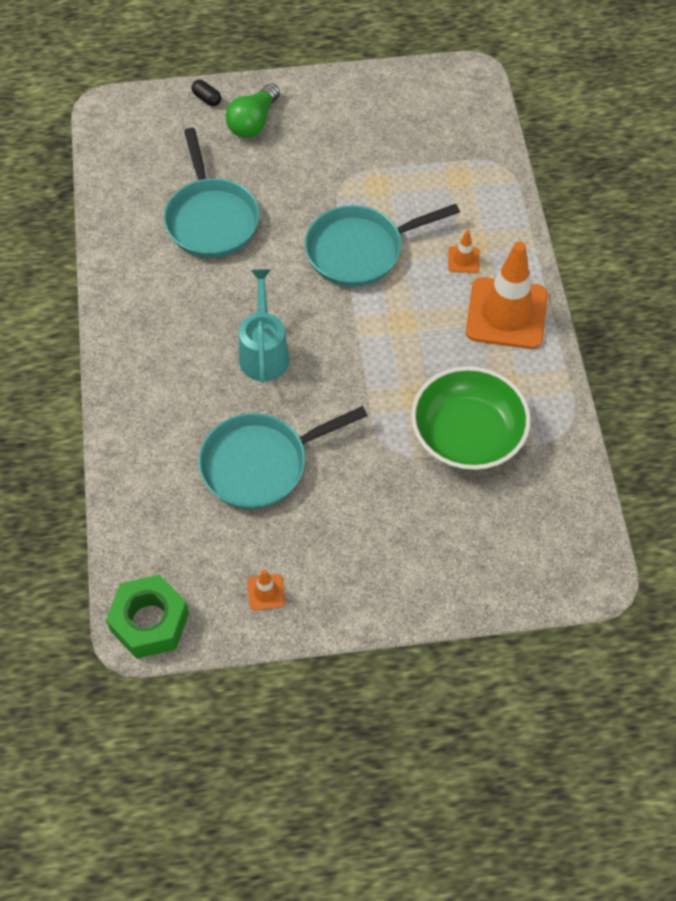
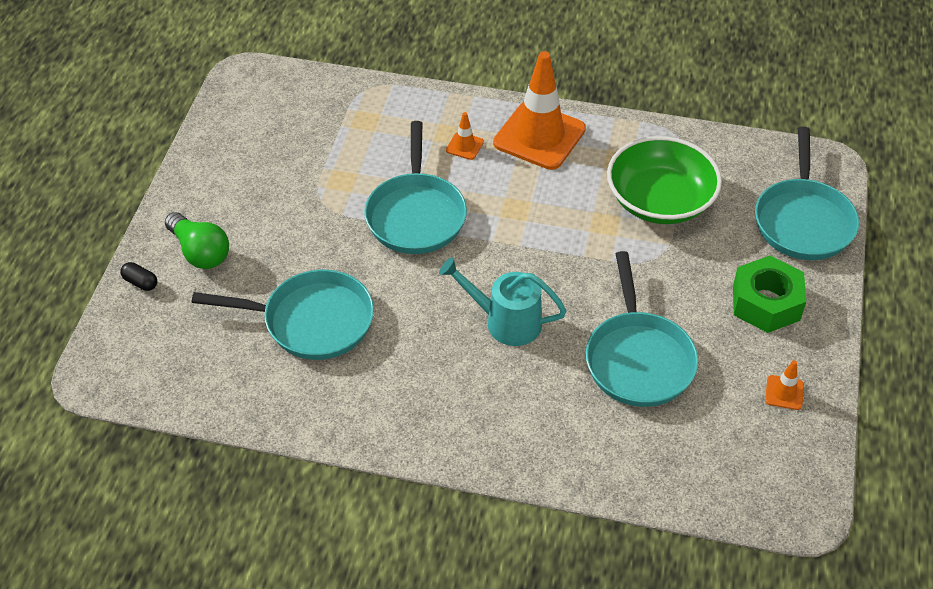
camera: 70 degrees left, 10 degrees down
(150, 622) = (794, 497): green nut -> green nut (766, 303)
(207, 99) = (140, 282): black capsule -> black capsule turned 60 degrees clockwise
(500, 568) = (803, 220): none -> turquoise pan

